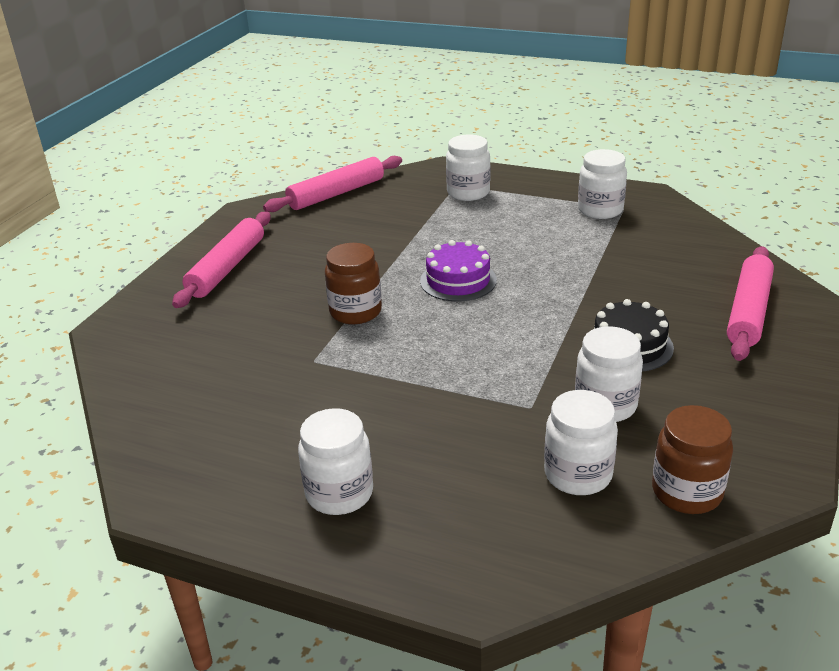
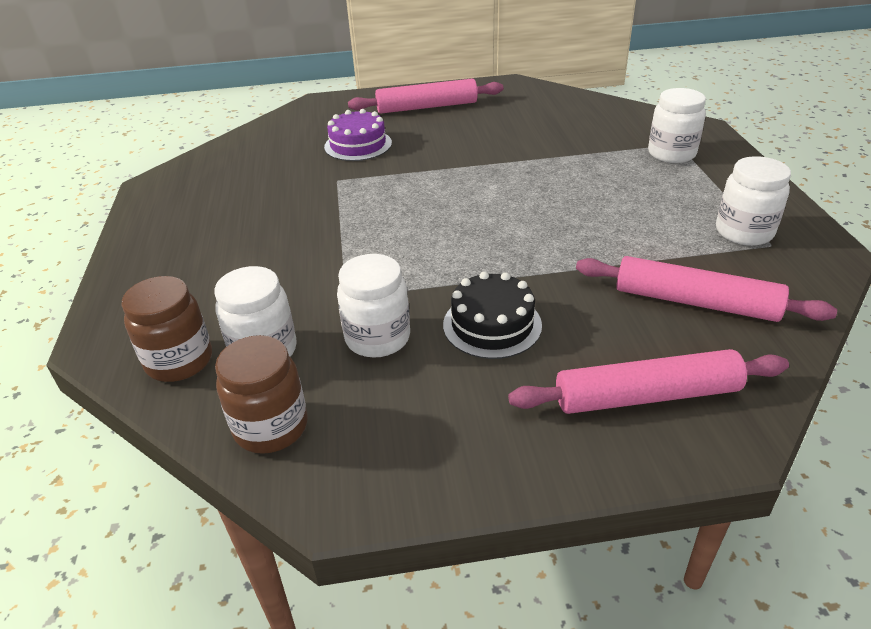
camera: 60 degrees right, 5 degrees up
(336, 193) = (585, 103): pink rolling pin -> pink rolling pin (695, 302)
(339, 493) = (187, 245): white jar -> none
(355, 312) = (416, 172): brown jar -> brown jar (179, 361)
(458, 280) = (510, 199): purple cake -> purple cake (358, 145)

